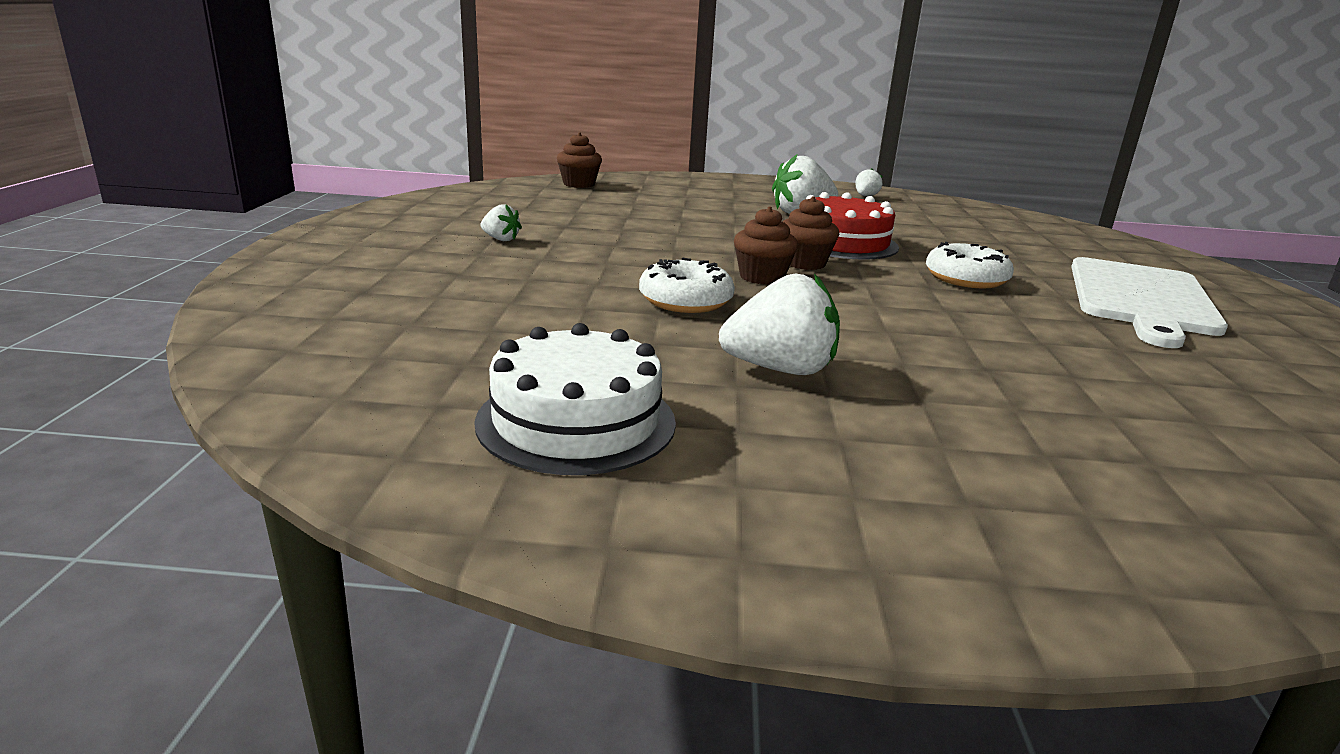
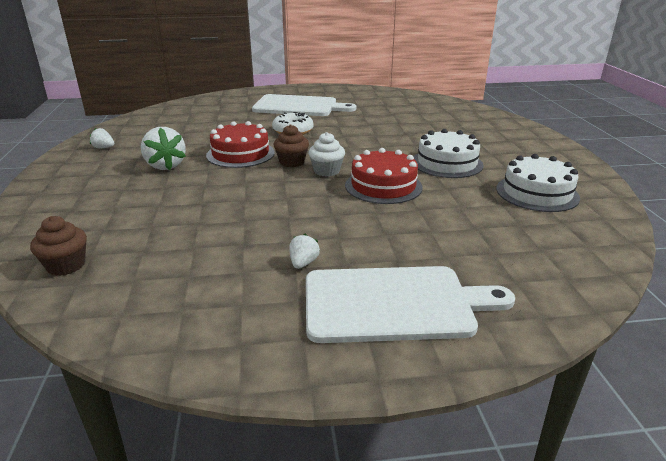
camera: 100 degrees left, 5 degrees up
(379, 259) = (394, 303): none -> white cutting board
(685, 301) = (383, 186): white donut -> red cake
(762, 277) = (326, 171): brown cupcake -> white cupcake
(780, 369) = (447, 163): white strawberry -> white cake

